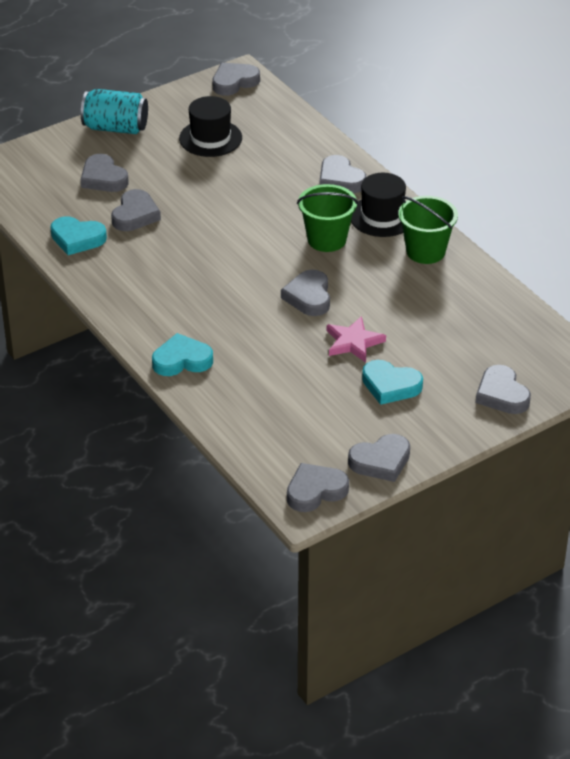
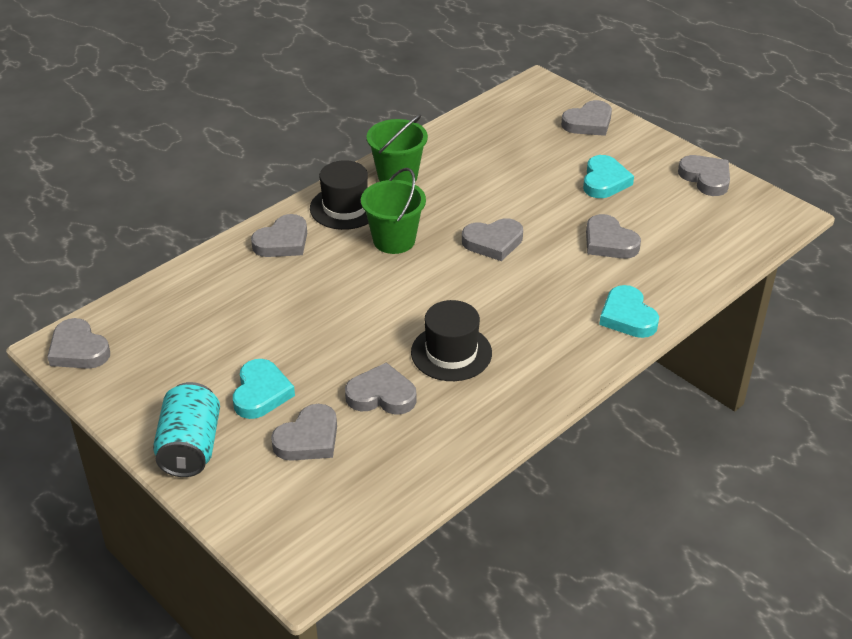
camera: 100 degrees left, 0 degrees up
(77, 239) = (442, 440): turquoise heart -> turquoise heart (261, 393)
(210, 138) = (209, 353): black hat -> black hat (451, 353)
(315, 491) = (763, 210): grey heart -> grey heart (609, 242)
(353, 342) = (553, 207): pink star -> none

